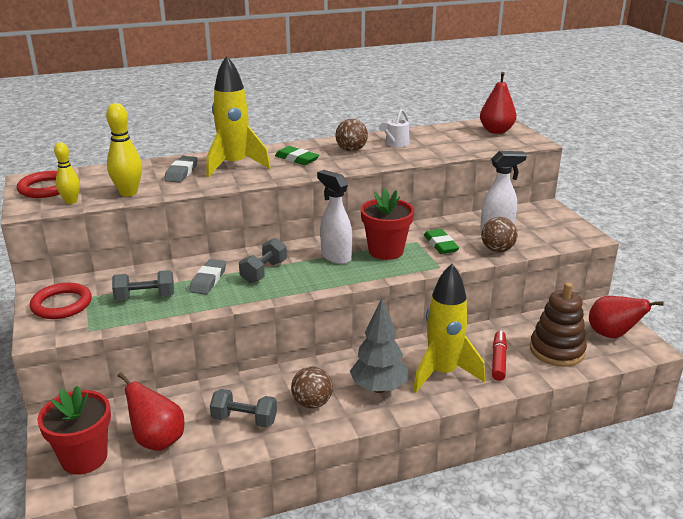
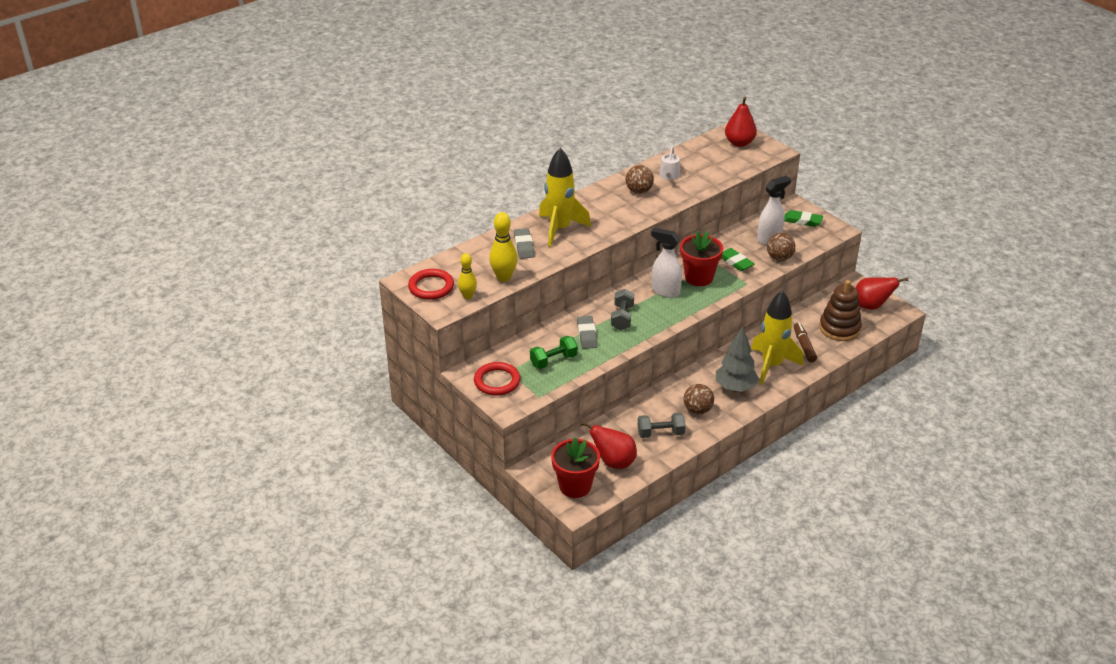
camera: 20 degrees left, 10 degrees up
(145, 297) = (553, 360): grey dumbbell -> green dumbbell
(297, 159) = (603, 211): green eraser -> green eraser (802, 221)
(498, 360) = (804, 346): red marker -> brown marker

